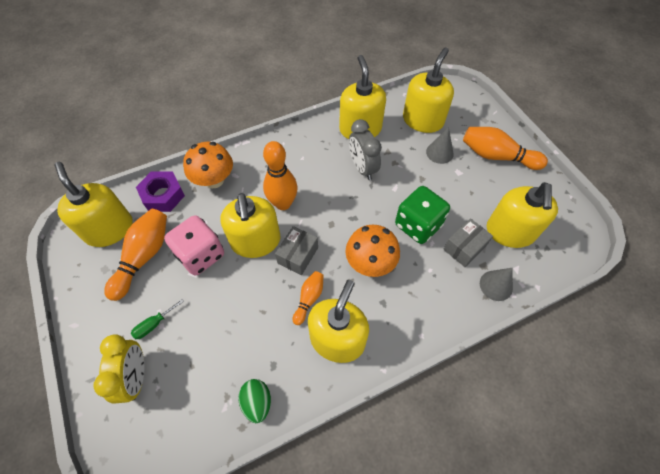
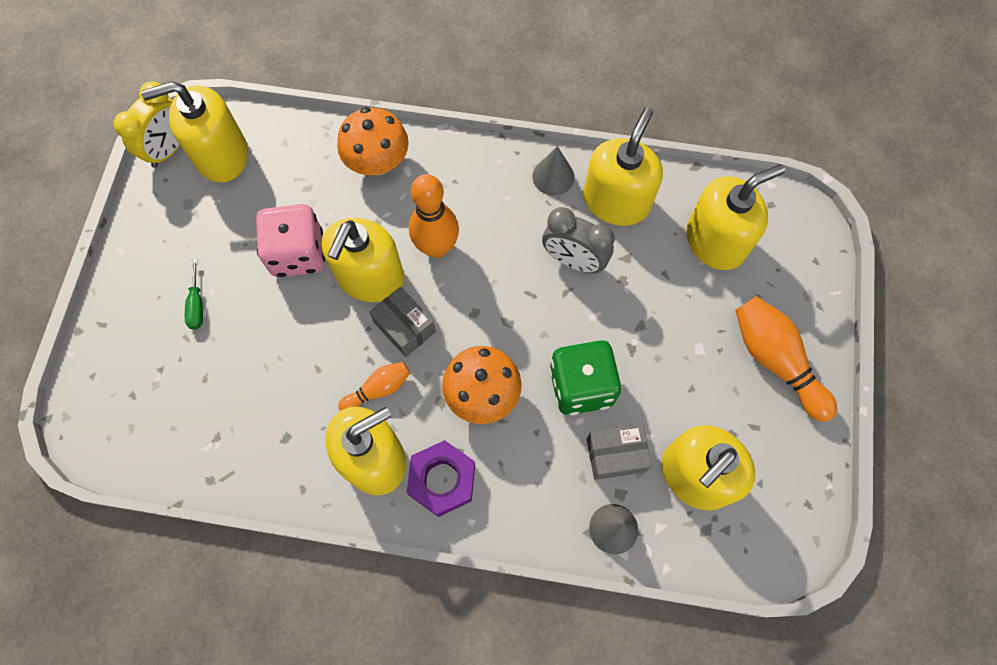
camera: 35 degrees right, 10 degrees up
(109, 229) = (222, 155): yellow soap dispenser -> yellow soap dispenser turned 105 degrees counterclockwise
(136, 377) = (145, 352): yellow clock -> yellow clock (170, 149)
(144, 257) = (236, 215): orange bowling pin -> none
(154, 324) = (197, 305): green screwdriver -> green screwdriver turned 90 degrees counterclockwise
(163, 195) = (306, 147): purple nut -> purple nut (442, 480)
(257, 402) = (242, 465): green egg -> none
(298, 255) = (405, 327): grey box -> grey box turned 75 degrees clockwise
(362, 168) = (573, 261): grey clock -> grey clock turned 75 degrees counterclockwise
(439, 152) = (697, 304): grey cone -> grey cone (553, 176)

